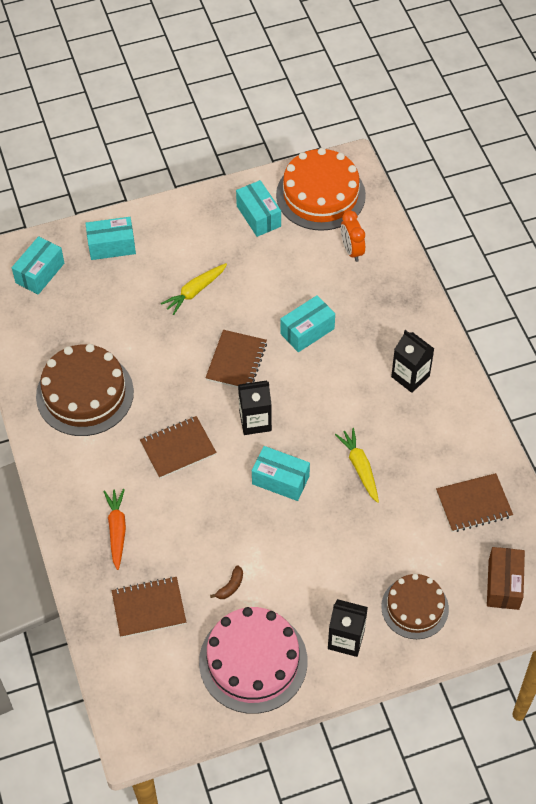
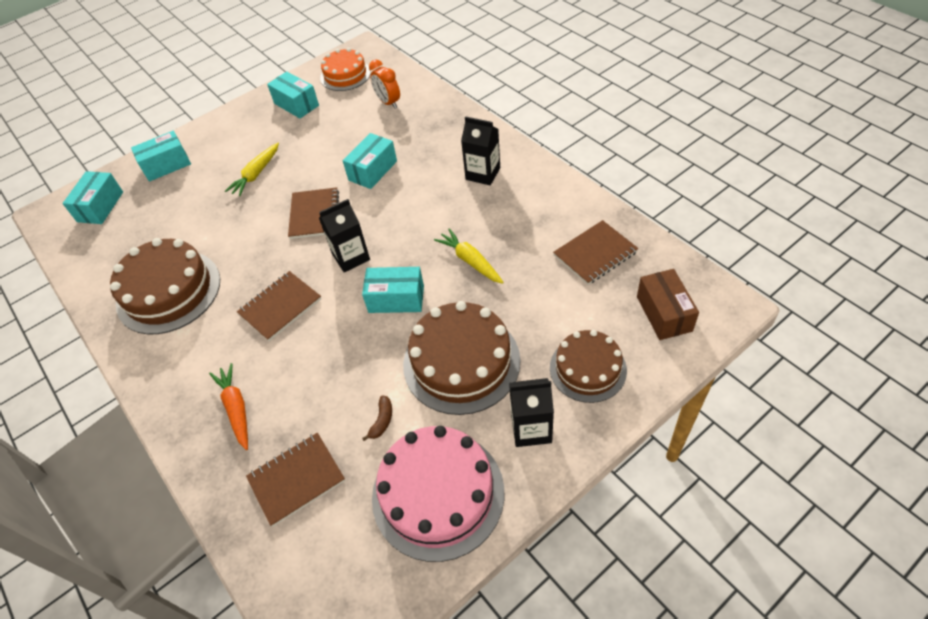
camera: 15 degrees left, 5 degrees down
(313, 561) = (461, 362): none -> brown cake
(320, 195) = (345, 75): orange cake -> orange cake, size x0.63

